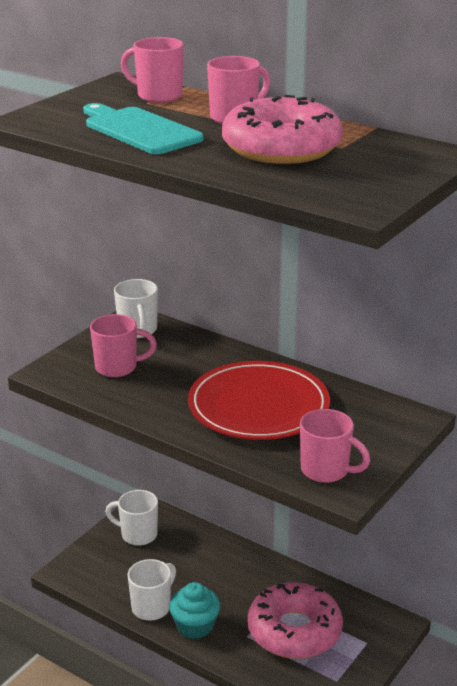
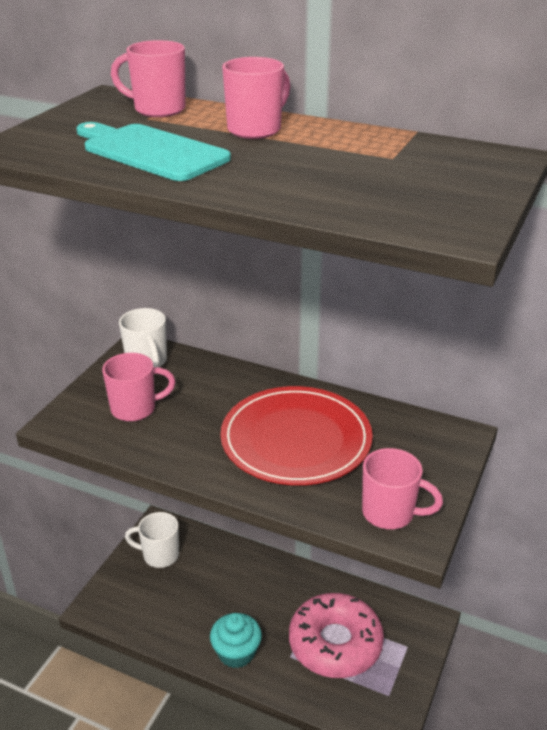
camera: 10 degrees left, 5 degrees up
(152, 607) = (189, 637): white mug -> none
(281, 148) = (325, 163): pink donut -> none

